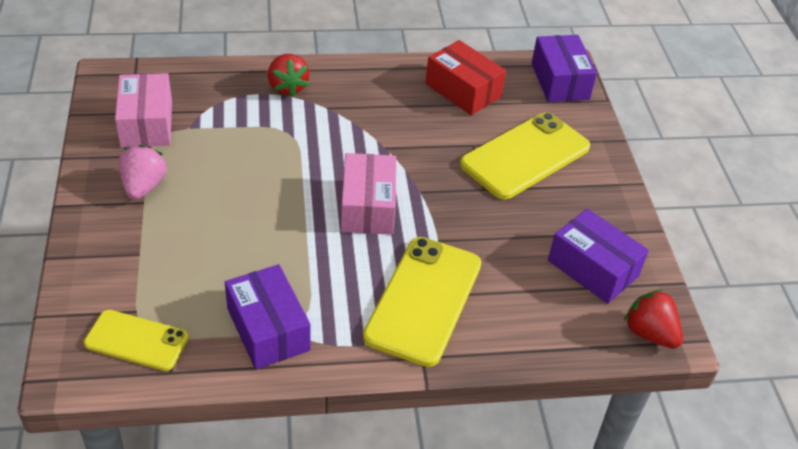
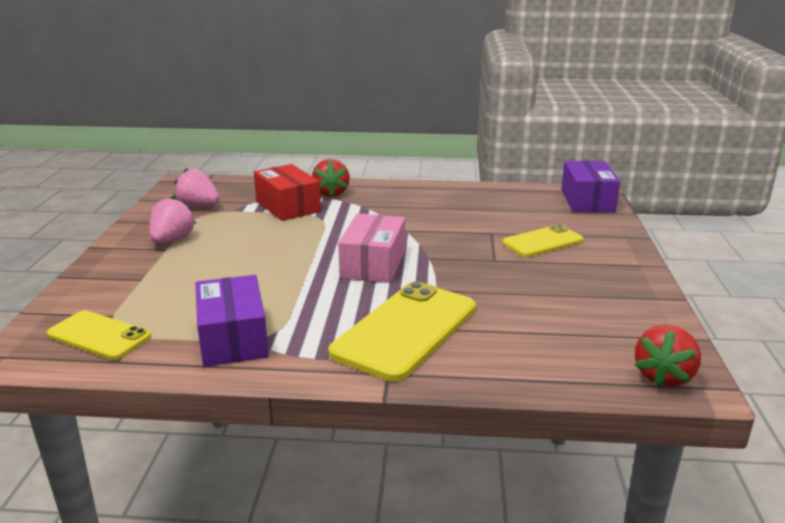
camera: 15 degrees right, 20 degrees down
(146, 123) = (198, 206): pink box -> pink strawberry
(463, 90) = (491, 201): red box -> red box (288, 206)
(525, 156) = (542, 242): yellow phone -> yellow phone, size x0.60
(593, 268) = (601, 321): purple box -> none
(649, 333) = (663, 376): red strawberry -> red strawberry turned 120 degrees counterclockwise

